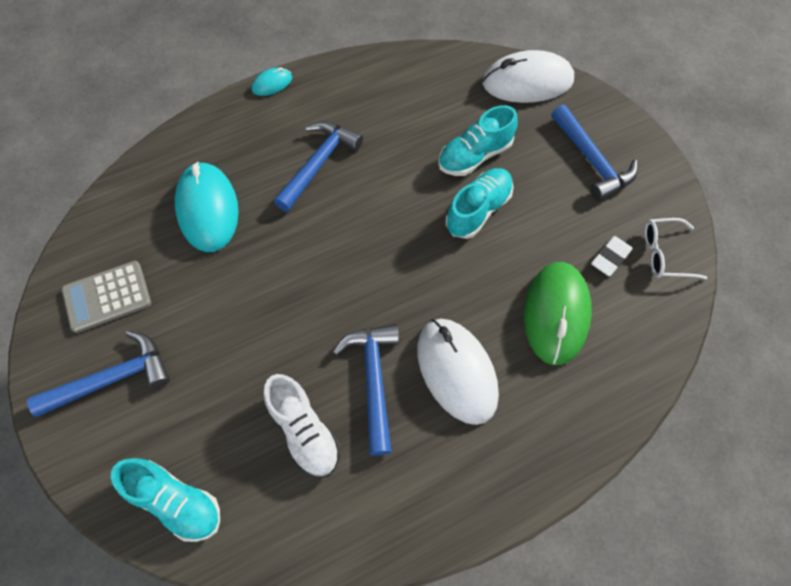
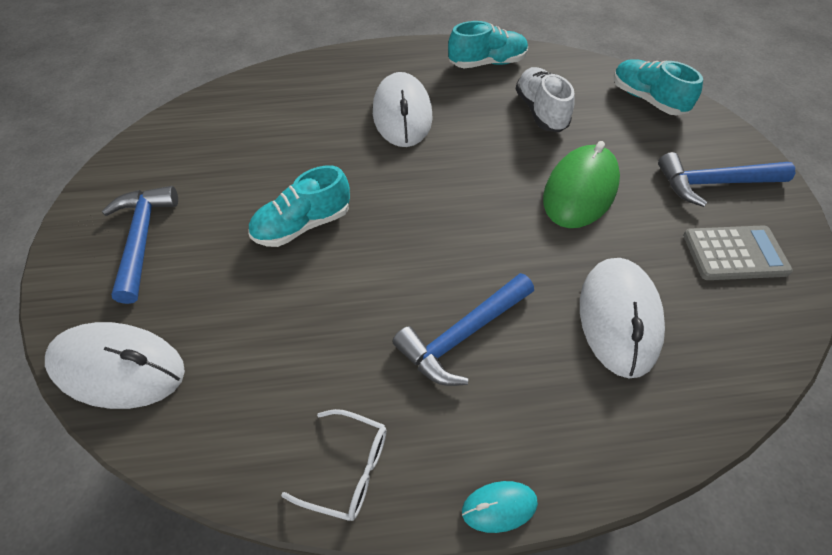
camera: 160 degrees left, 10 degrees down
(208, 209) = (618, 318): turquoise mouse -> white mouse
(374, 380) = (473, 126): blue hammer -> none
(475, 155) = (264, 285): turquoise shoe -> turquoise shoe (487, 63)
(556, 314) = (295, 127): green mouse -> green mouse (580, 190)
(610, 258) = (212, 151): white eraser -> none
(664, 254) = (163, 142): white glasses -> white glasses (348, 469)

